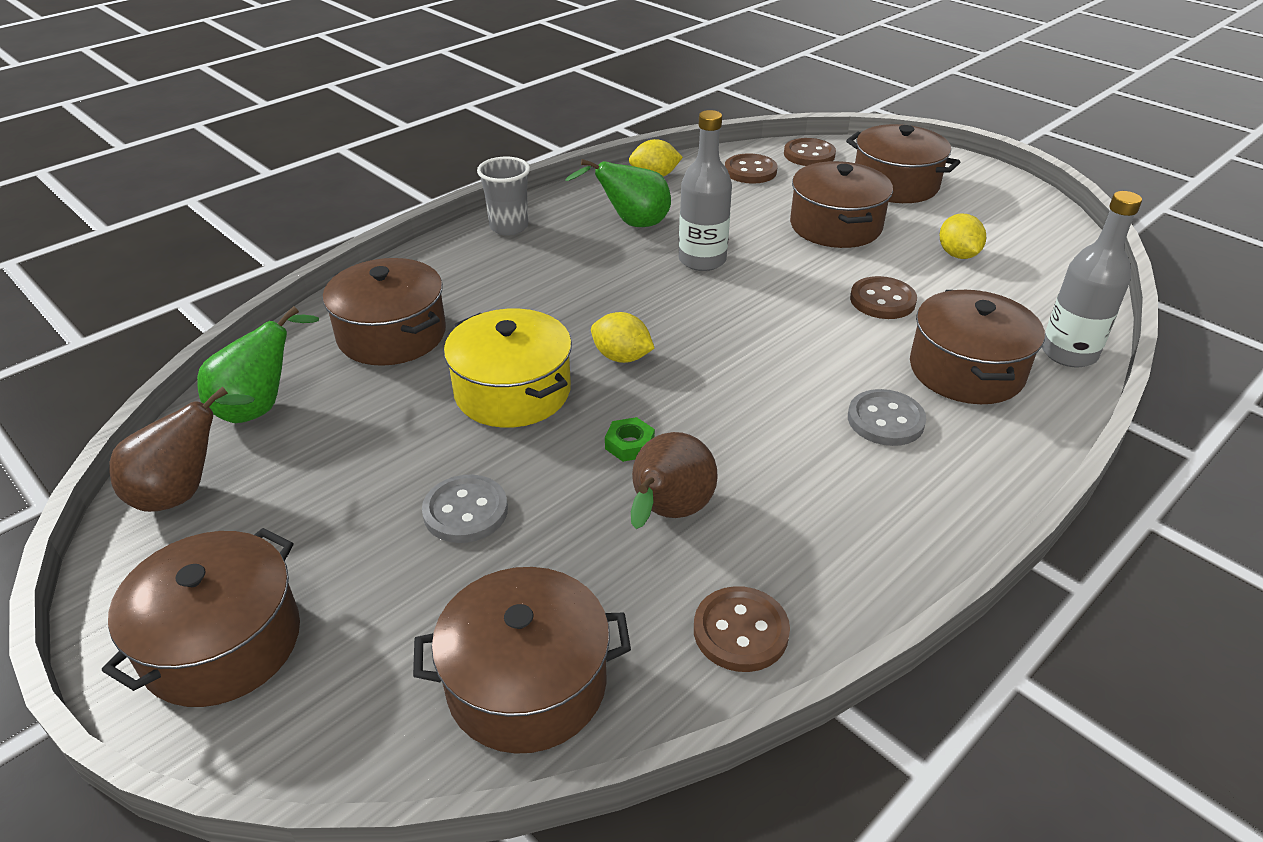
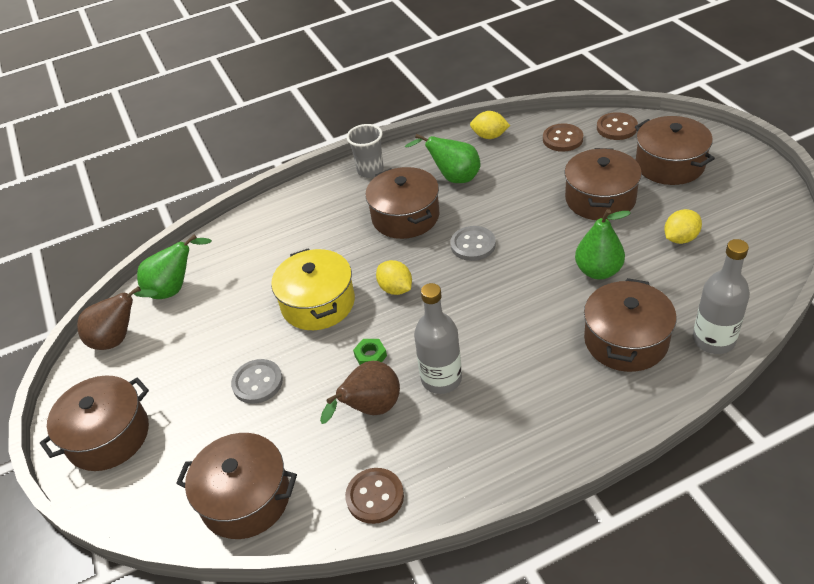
camera: 25 degrees right, 5 degrees up
(392, 334) = (265, 248): brown pot -> brown pot (405, 216)
(702, 260) = (487, 217): grey bottle -> grey bottle (441, 379)
(882, 300) = (598, 271): brown button -> green pear
(885, 420) = (544, 370): grey button -> grey button (473, 245)
(957, 255) = (680, 238): yellow lemon -> yellow lemon turned 45 degrees clockwise

